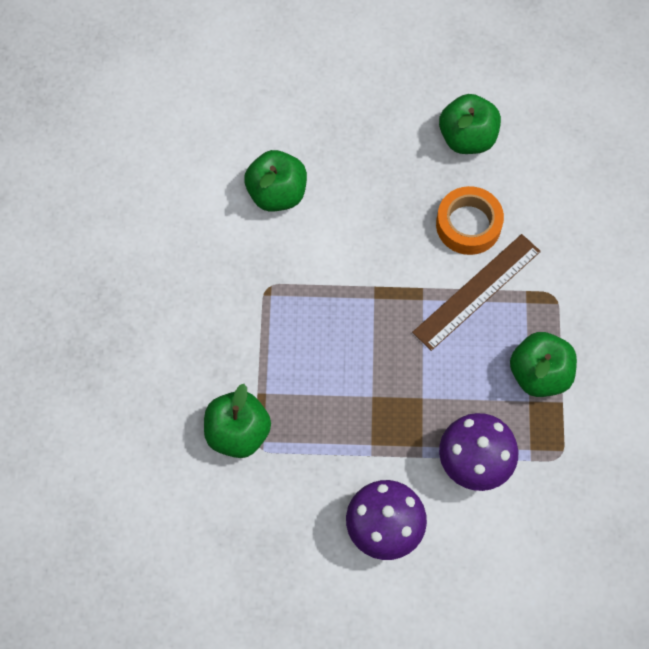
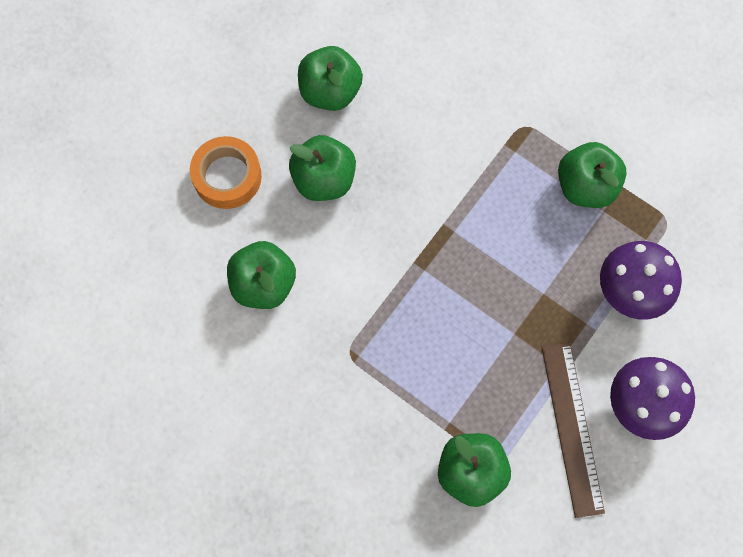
camera: 55 degrees left, 5 degrees up
(391, 180) = (324, 179): none -> green apple
(468, 225) = (412, 147): orange tape -> orange tape (227, 176)
(476, 291) = (477, 183): brown ruler -> brown ruler (571, 428)

